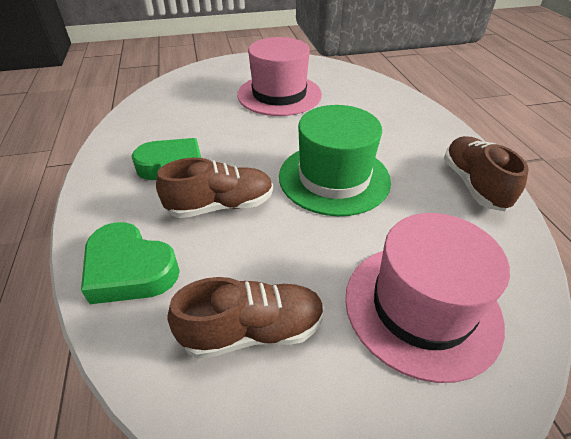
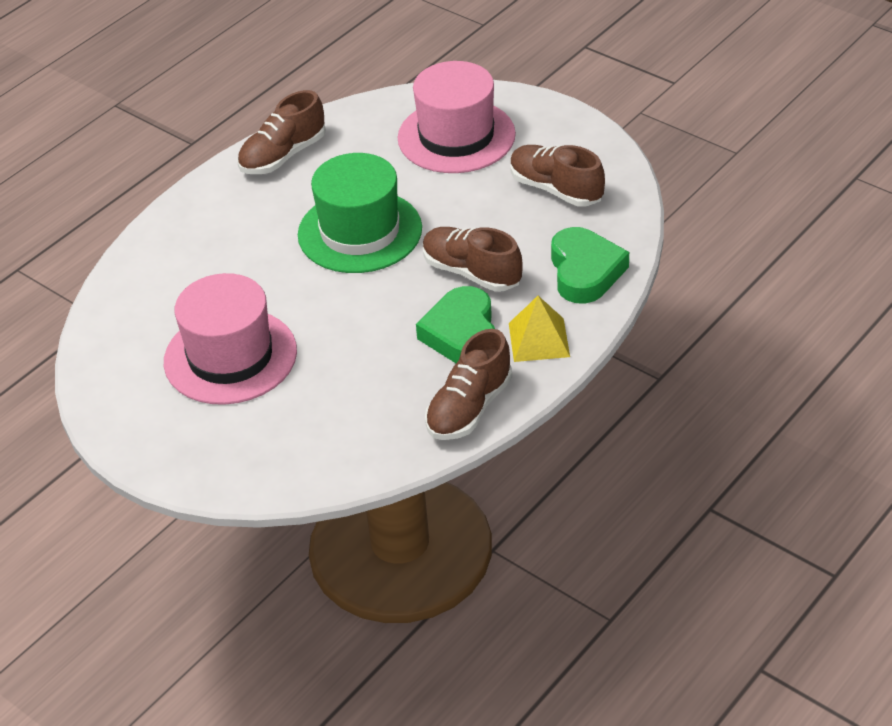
camera: 125 degrees left, 0 degrees up
(115, 198) = (538, 339): none -> yellow pyramid
(120, 143) = (469, 408): none -> brown shoe

